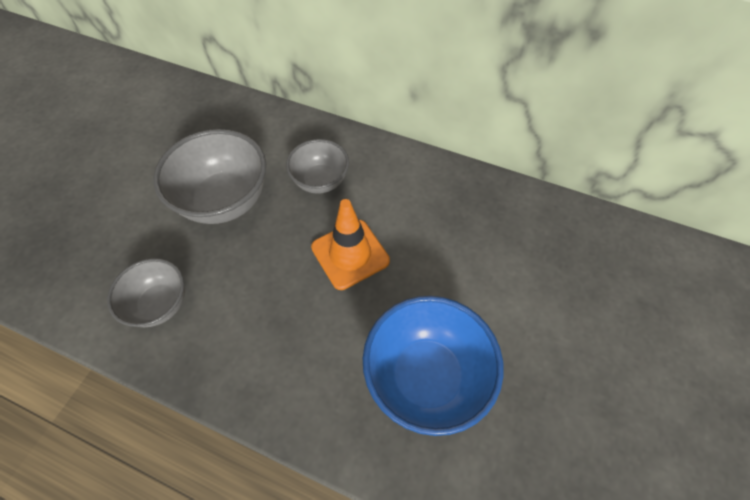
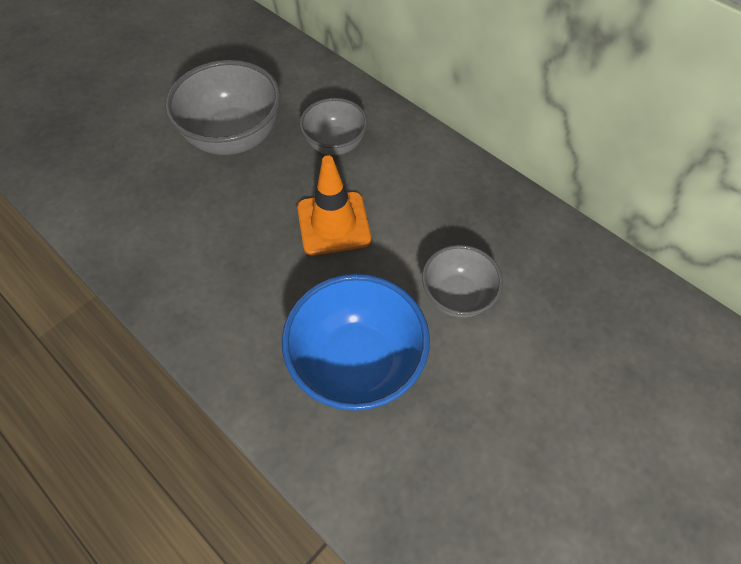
camera: 20 degrees right, 0 degrees up
(160, 304) = (136, 215): grey bowl -> grey bowl (457, 296)

